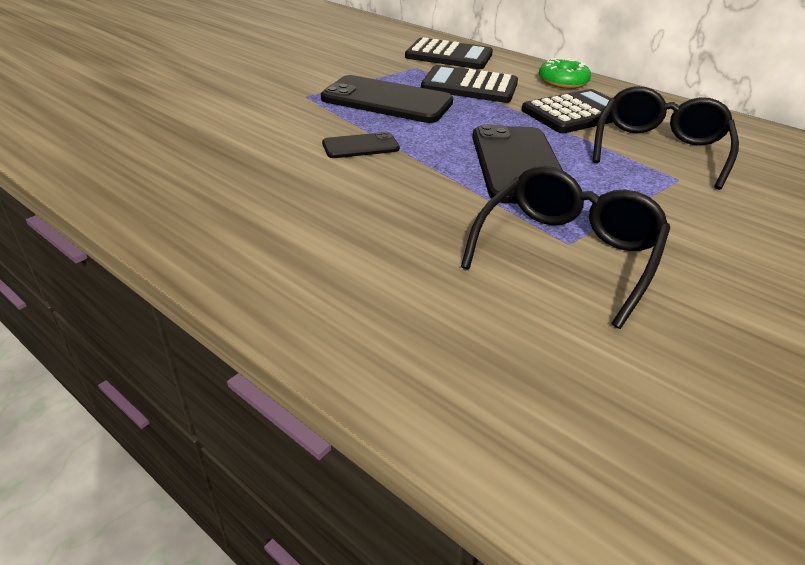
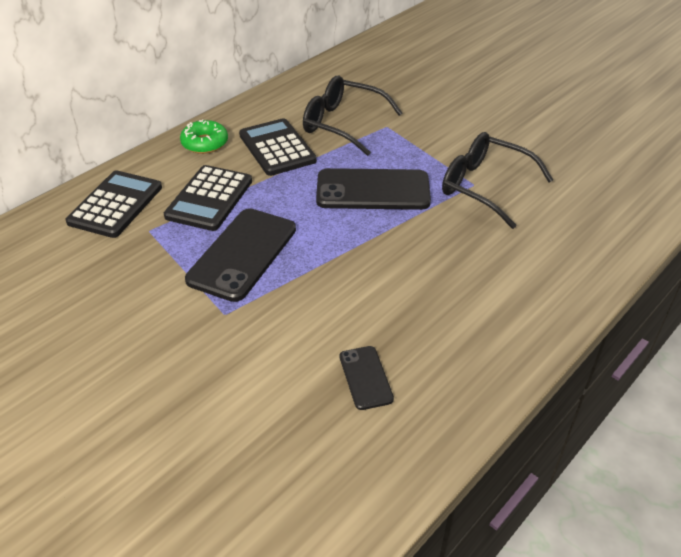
camera: 85 degrees left, 5 degrees up
(360, 146) = (346, 272): black phone -> black phone (365, 377)

